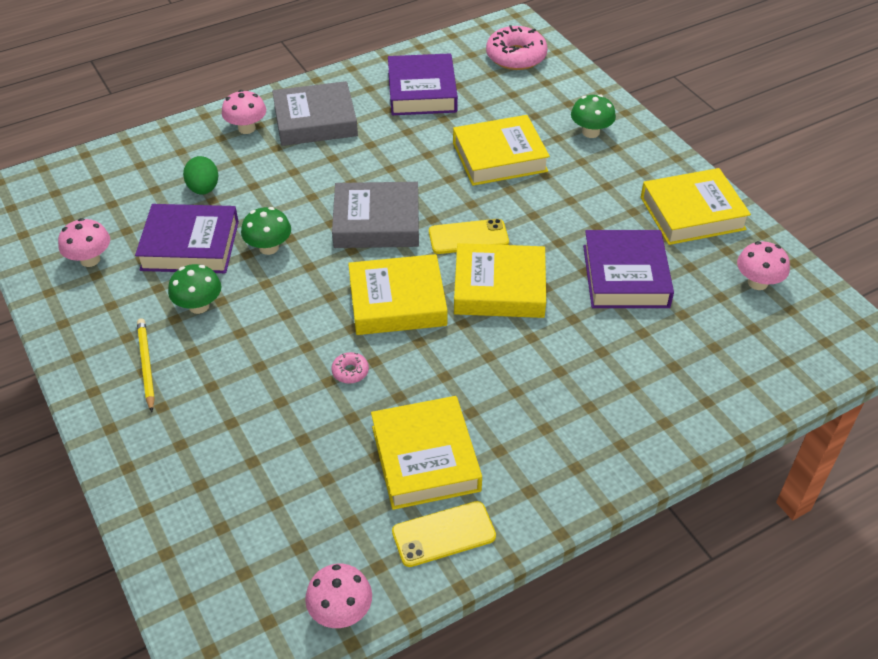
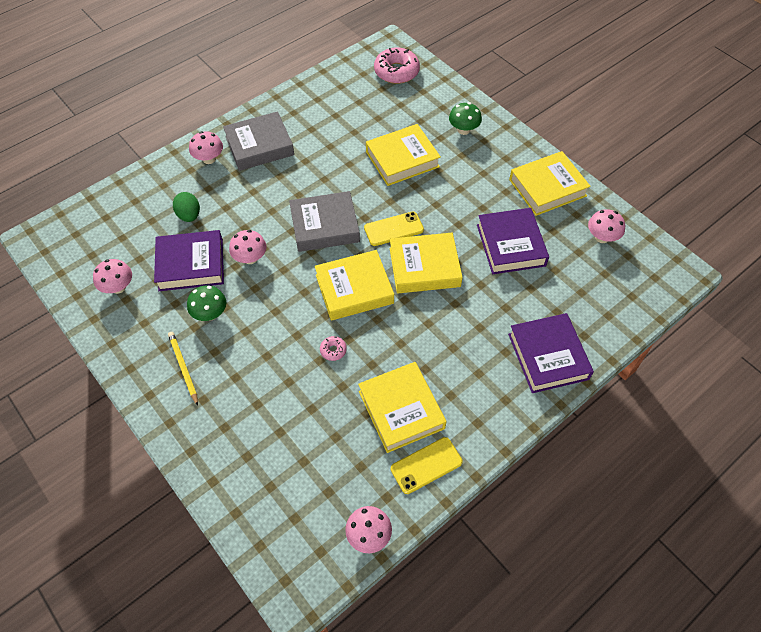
camera: 10 degrees left, 10 degrees up
(269, 247) = (250, 258): green mushroom -> pink mushroom
(422, 91) = (333, 110): purple book -> purple book (548, 356)

